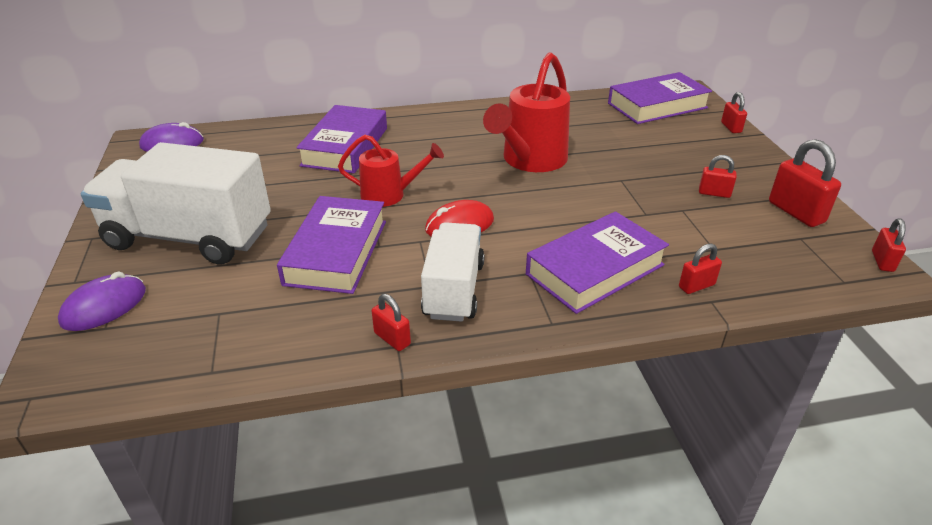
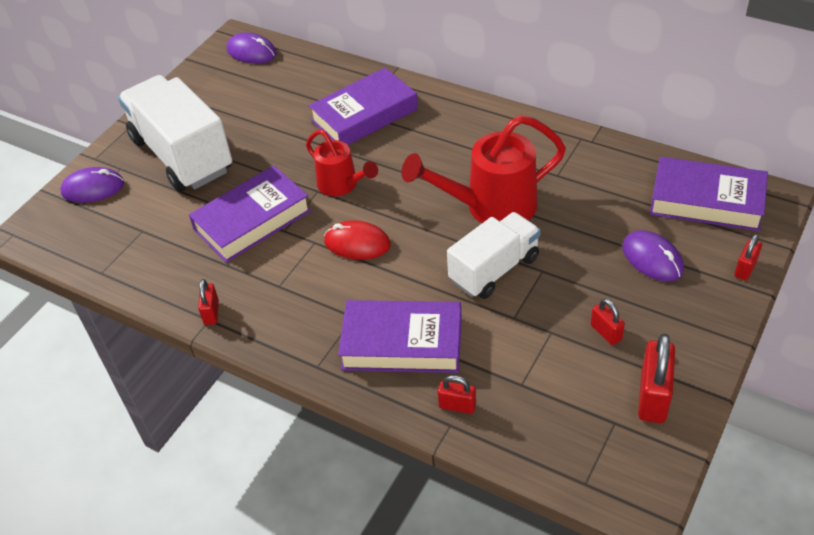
camera: 45 degrees right, 10 degrees up
(454, 290) = (288, 299): white truck -> white truck (494, 269)
(675, 144) = (652, 258): none -> purple mouse
(882, 261) = (652, 491): red padlock -> none

